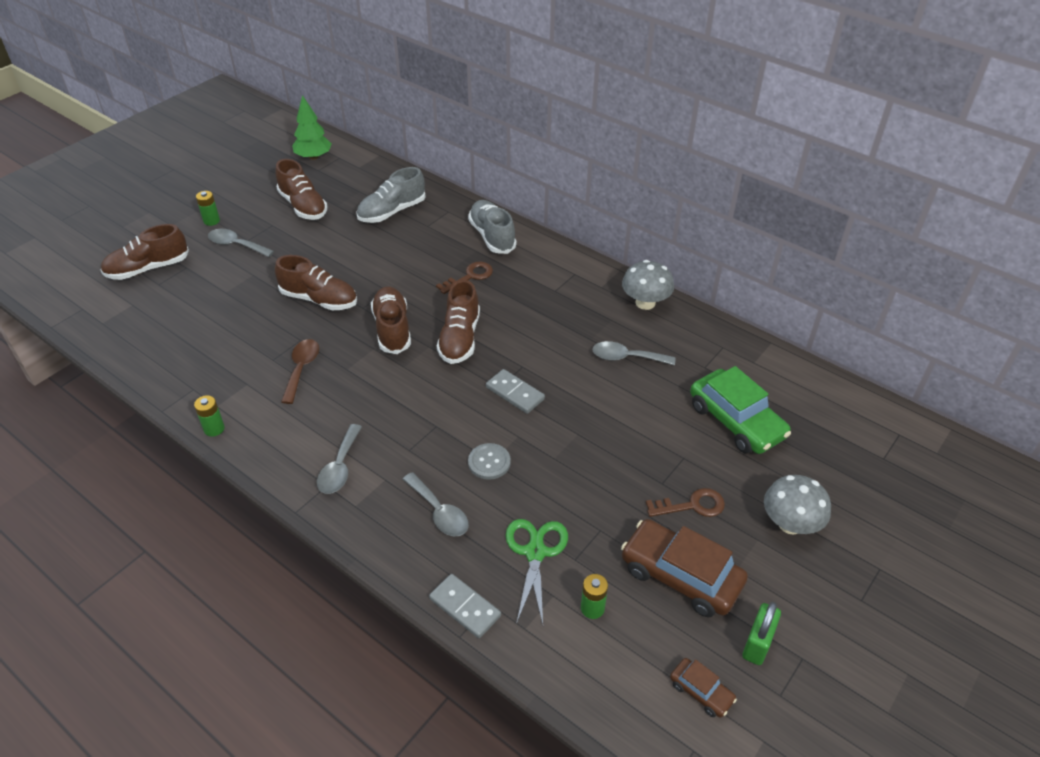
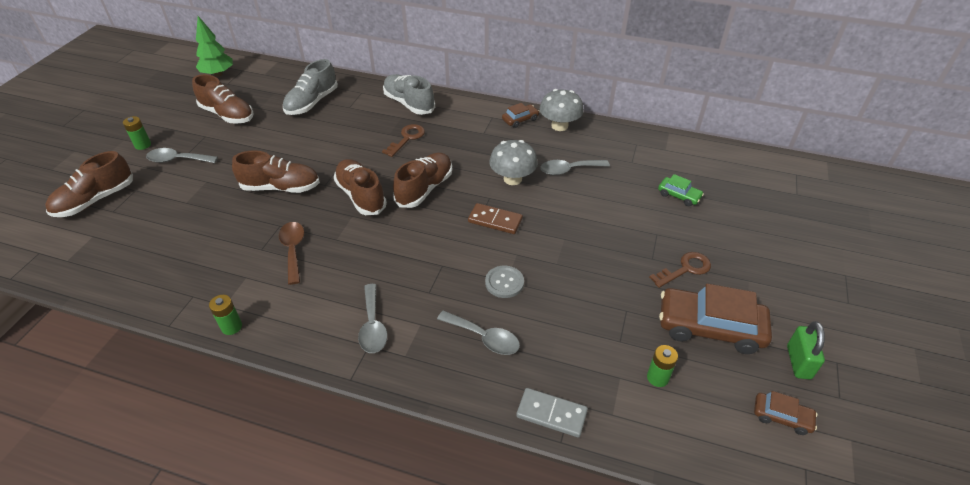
camera: 20 degrees left, 0 degrees up
(460, 338) = (424, 189): brown shoe -> brown shoe turned 135 degrees counterclockwise
(515, 393) = (495, 220): grey domino -> brown domino
(535, 552) = (585, 346): green scissors -> none
(604, 284) = (520, 120): none -> brown car
(736, 421) = (679, 195): green car -> green car, size x0.49
(790, 523) = (764, 261): grey mushroom -> grey mushroom (512, 179)

